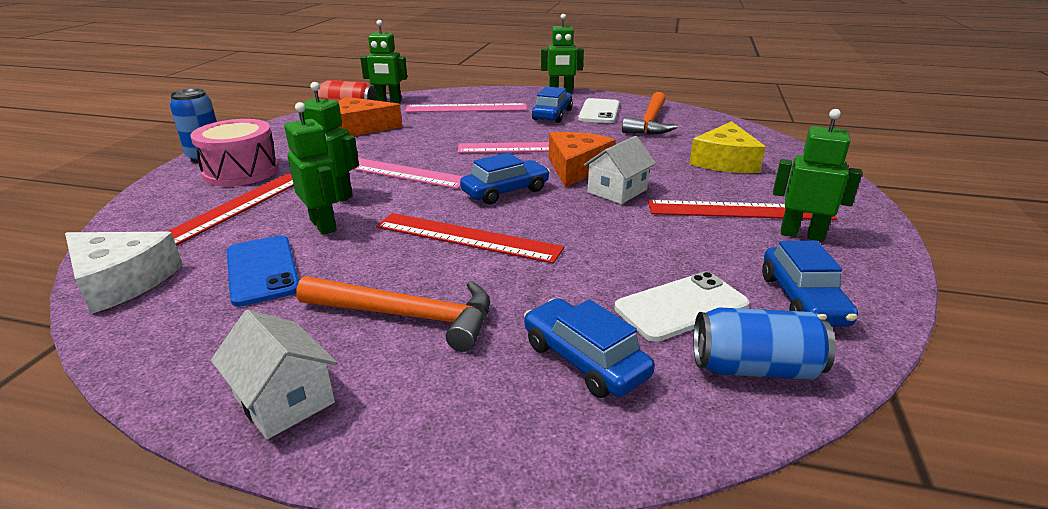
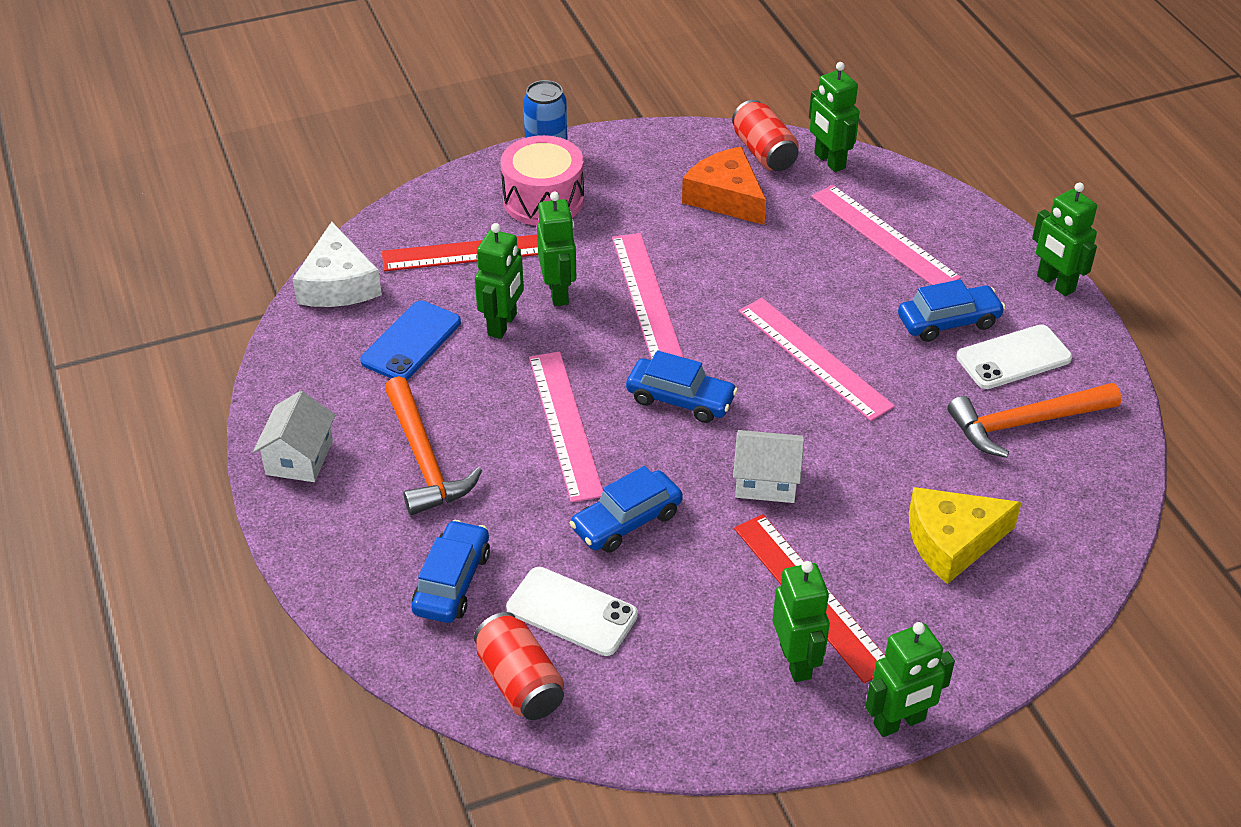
camera: 55 degrees right, 15 degrees up
(467, 237) = (565, 424): red ruler -> pink ruler
(576, 168) = (794, 423): orange cheese -> none
(754, 368) = (520, 682): blue can -> red can
(802, 299) = (653, 689): blue car -> blue car (626, 521)
(880, 221) = (899, 722): none -> green robot

